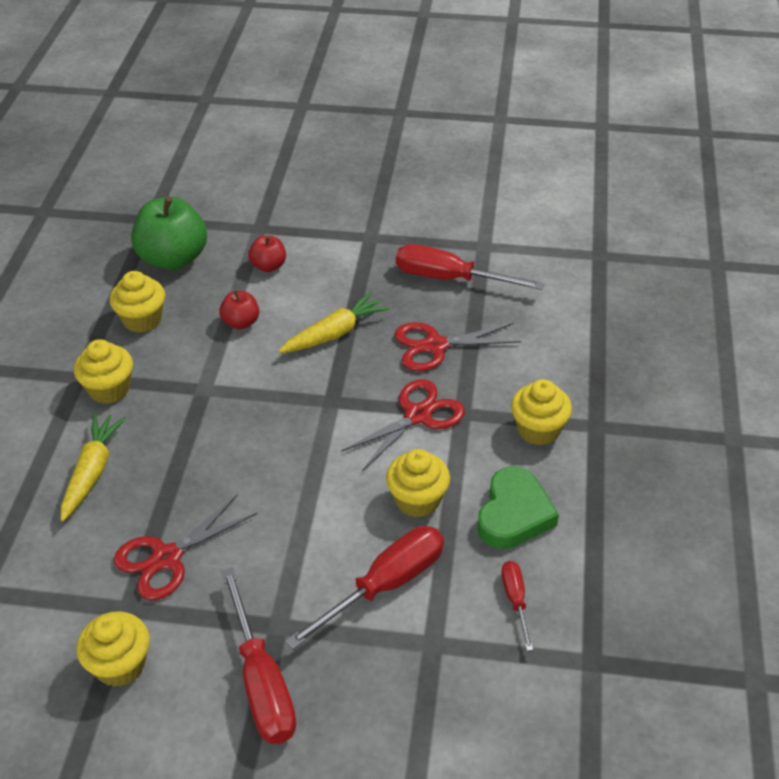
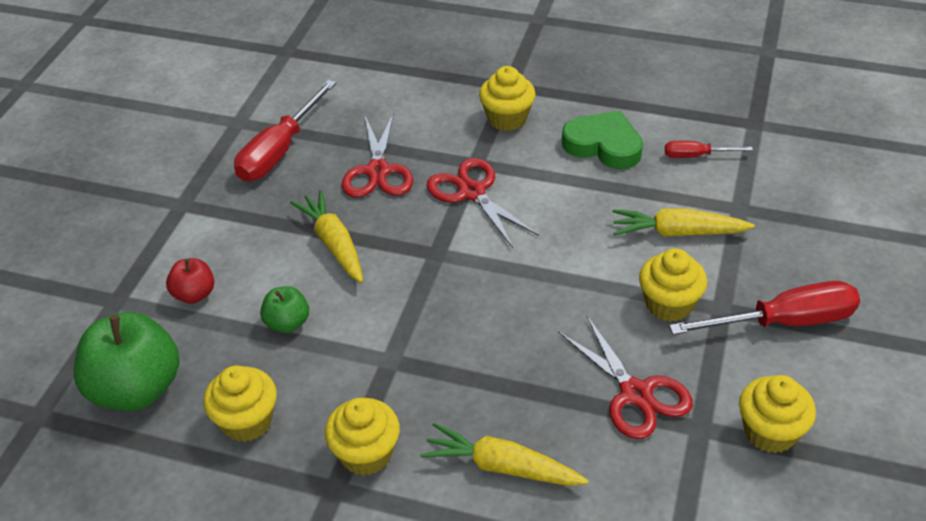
camera: 80 degrees left, 0 degrees up
(241, 322) = (287, 323): red apple -> green apple
(385, 585) = (678, 232): red screwdriver -> yellow carrot
(417, 500) = (580, 202): yellow cupcake -> yellow cupcake (669, 304)

